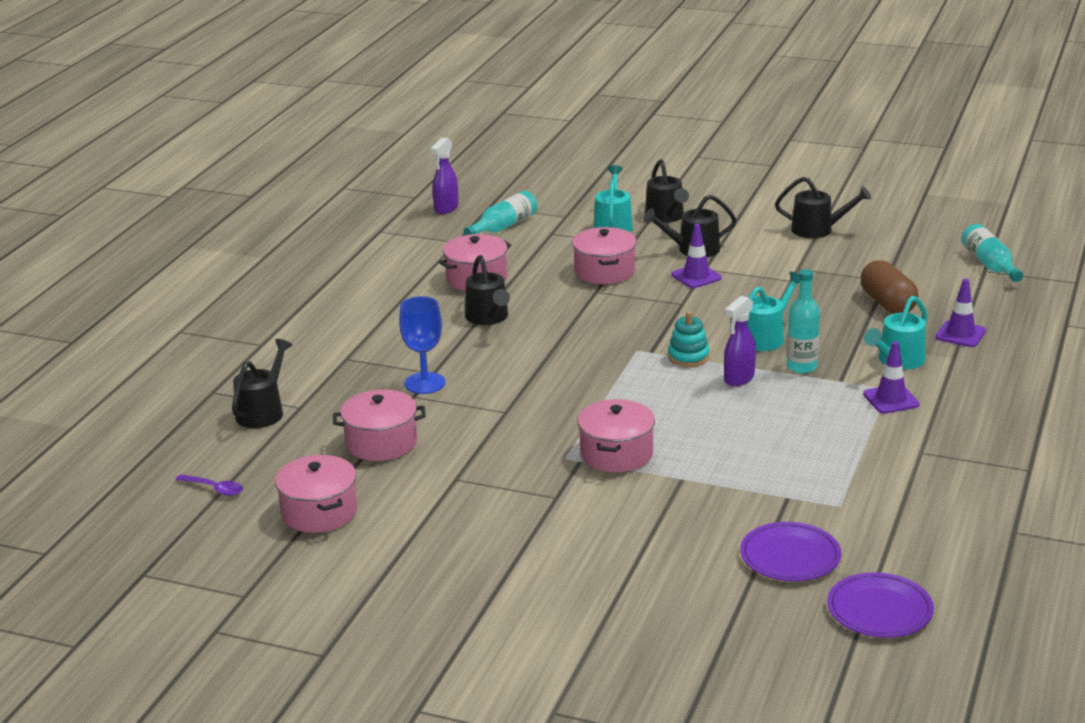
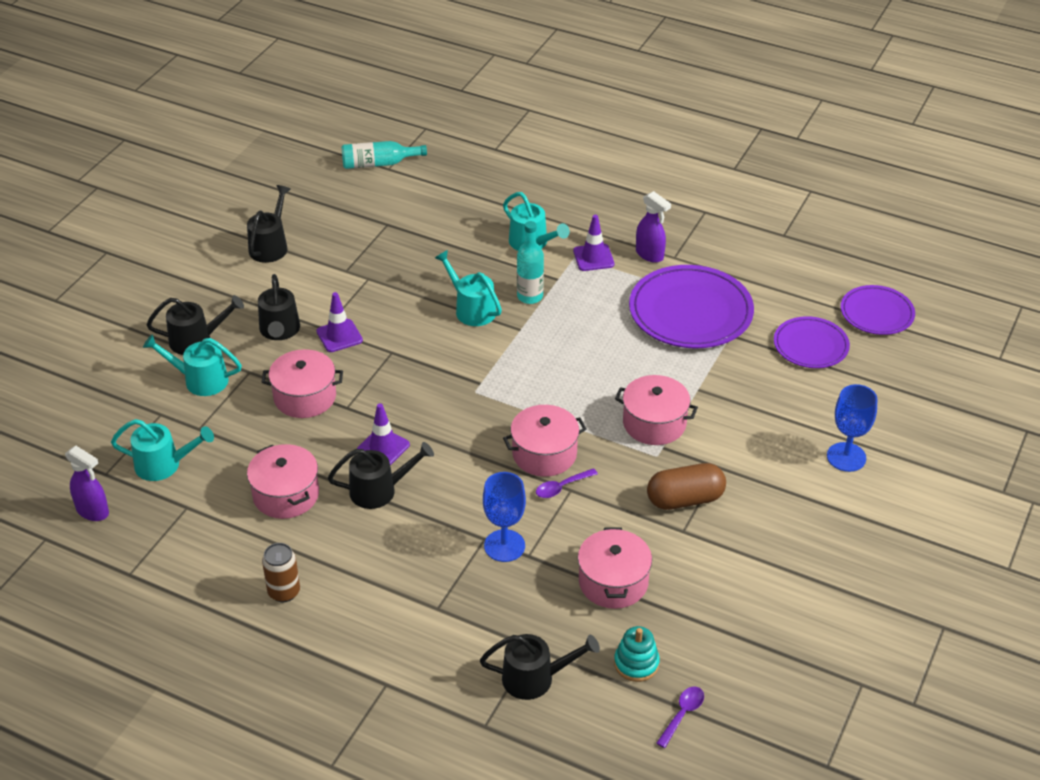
camera: 85 degrees left, 15 degrees up
(263, 411) = (535, 678): black watering can -> black watering can turned 150 degrees clockwise
(319, 512) = (730, 630): pink pot -> pink pot (544, 454)
(362, 291) = (284, 592): none -> brown can
(504, 226) = (164, 465): turquoise bottle -> turquoise watering can
(508, 406) = (561, 487): none -> purple spoon
(591, 585) = (846, 457): none -> blue goblet
(688, 357) = (496, 360): turquoise stacking toy -> turquoise stacking toy (636, 663)
(739, 378) = (541, 335): purple spray bottle -> purple spray bottle (650, 255)
(819, 468) = (690, 312): none -> purple plate
(887, 304) = (431, 231): brown capsule -> brown capsule (685, 499)
(960, 334) = (496, 203): purple traffic cone -> purple traffic cone (383, 447)

